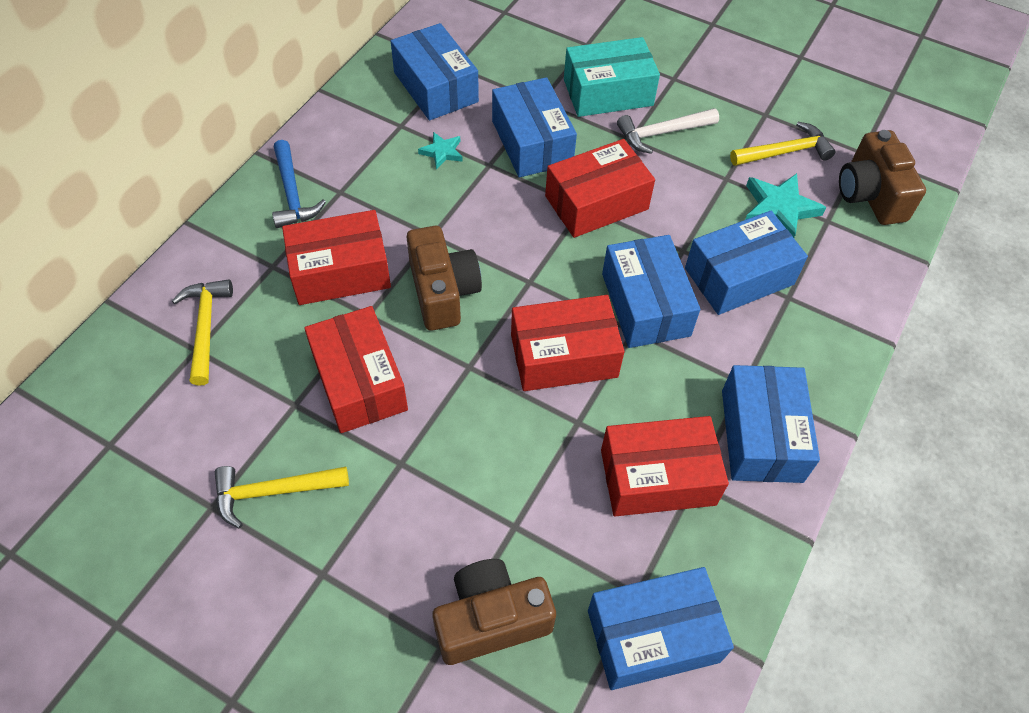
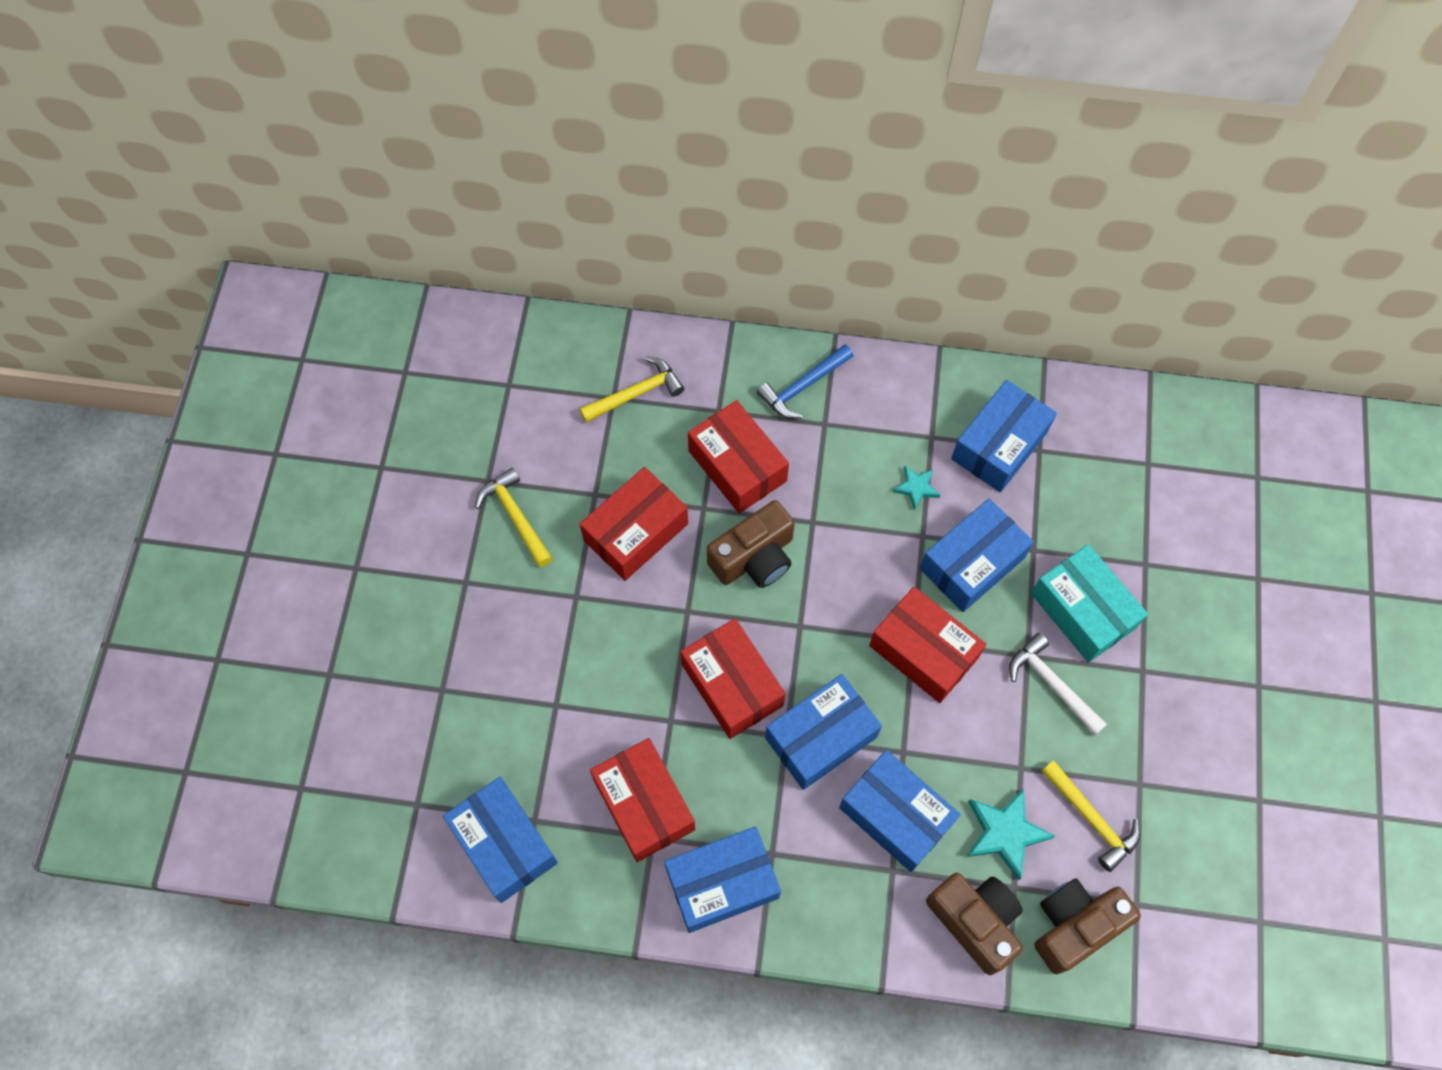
camera: 70 degrees right, 10 degrees up
(491, 620) = (473, 717): brown camera -> brown camera (975, 921)

